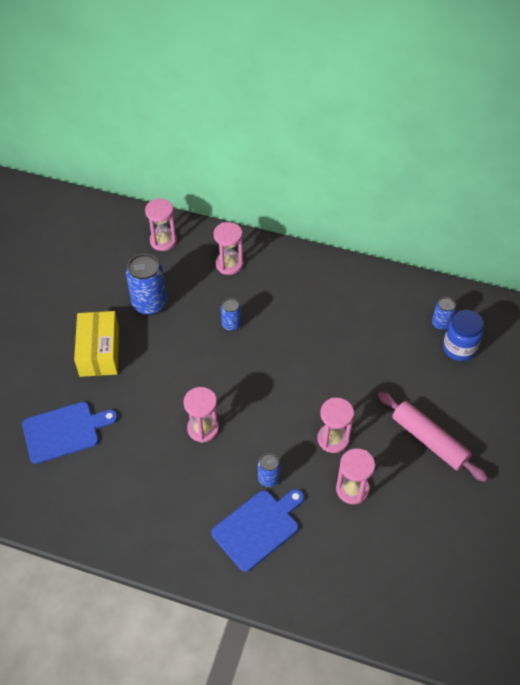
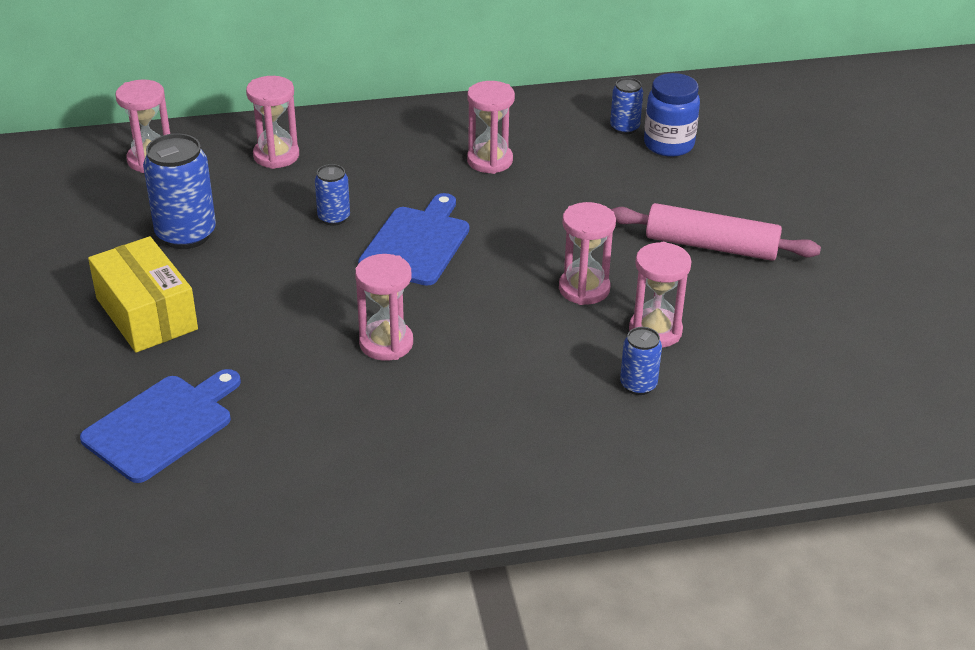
camera: 30 degrees left, 15 degrees down
(258, 527) = (560, 421): blue cutting board -> blue cutting board (417, 243)
(268, 478) = (530, 362): blue can -> blue can (638, 385)
(343, 317) = (490, 161): none -> pink hourglass

